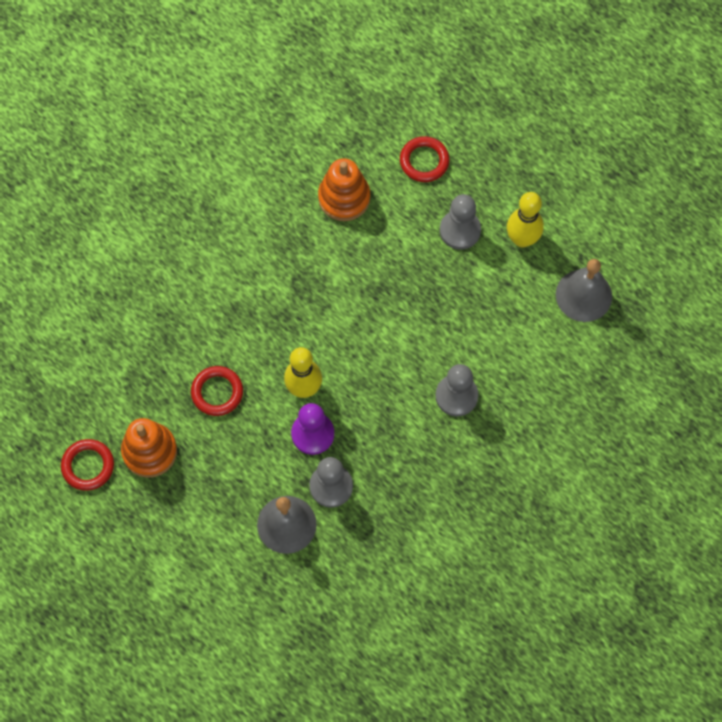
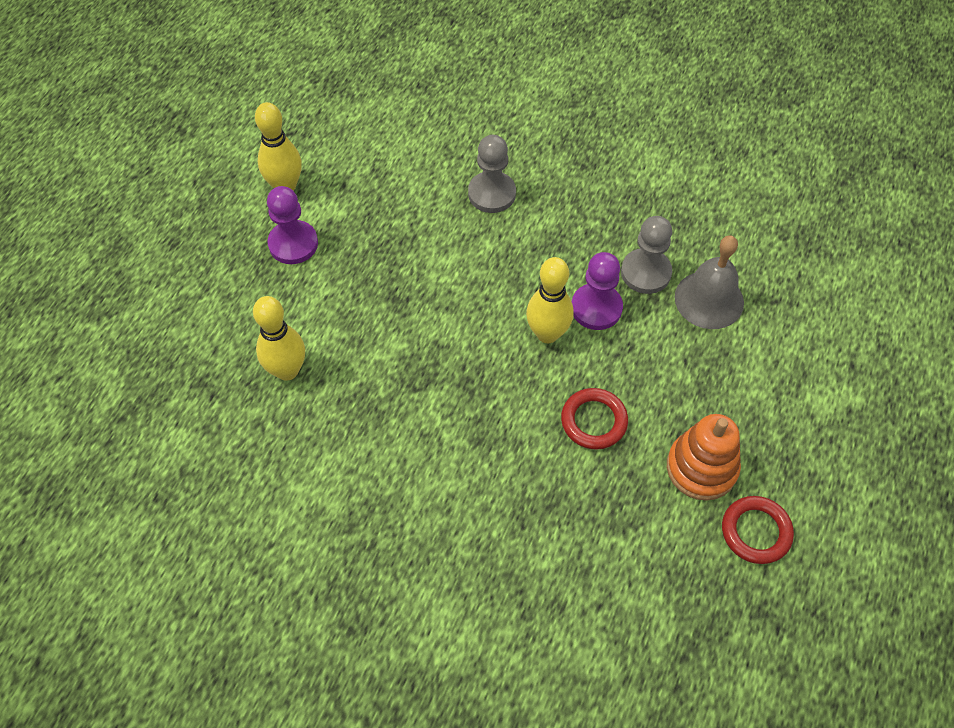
camera: 110 degrees left, 10 degrees down
(344, 198) = (287, 370): orange stacking toy -> yellow bowling pin
(424, 161) = (212, 303): red ring -> none
(460, 230) = (293, 244): grey pawn -> purple pawn
(583, 295) = (333, 120): grey bell -> none

